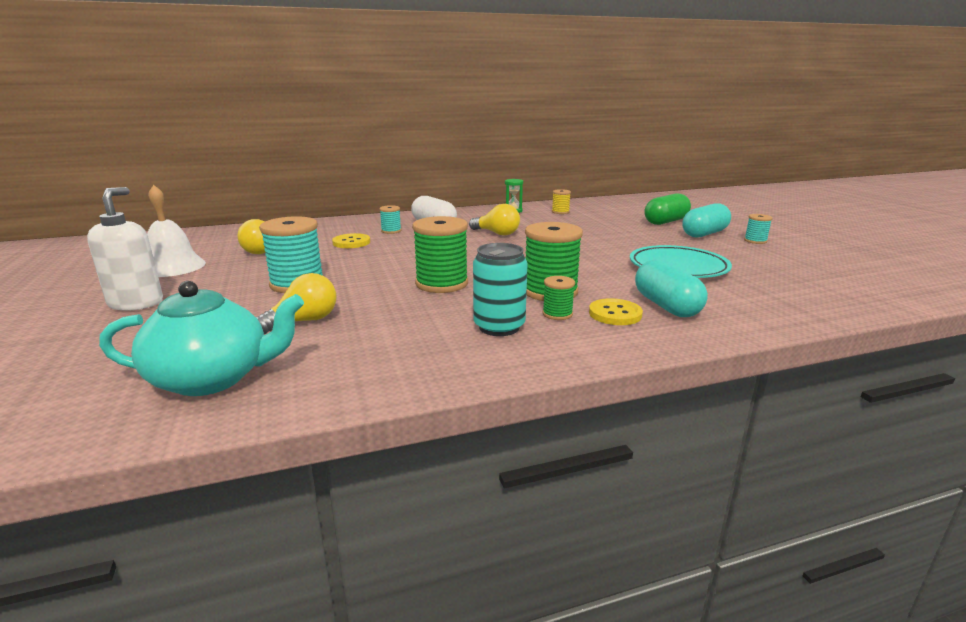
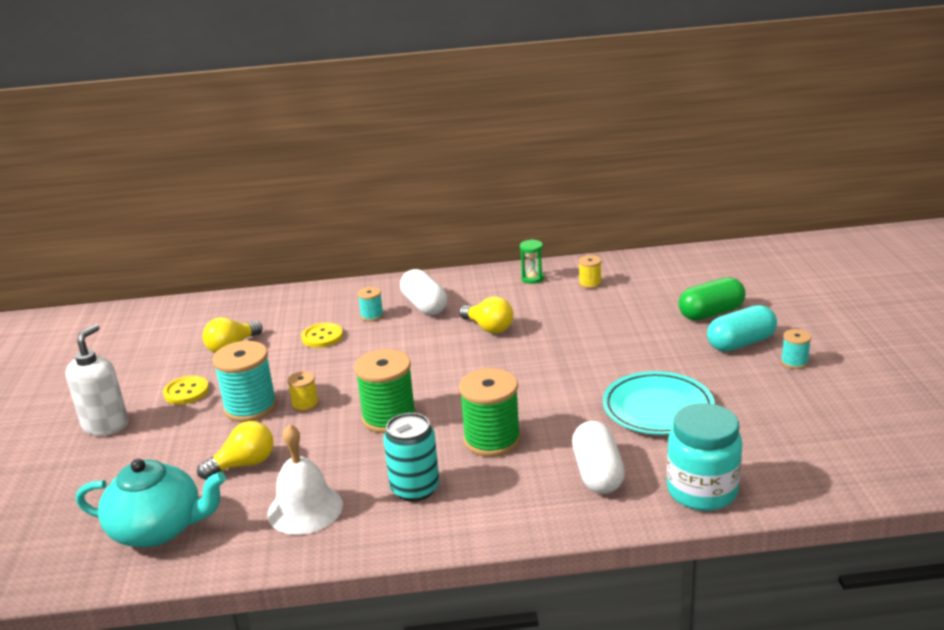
camera: 15 degrees right, 5 degrees up
(173, 266) = (141, 369): white bell -> white bell (305, 509)
(353, 280) = (305, 404): none -> yellow spool
(557, 314) = (480, 475): green spool -> none
(615, 314) = (537, 480): yellow button -> yellow button (186, 392)
(666, 306) = (597, 473): turquoise capsule -> white capsule
(770, 311) = (702, 491): none -> turquoise jar

